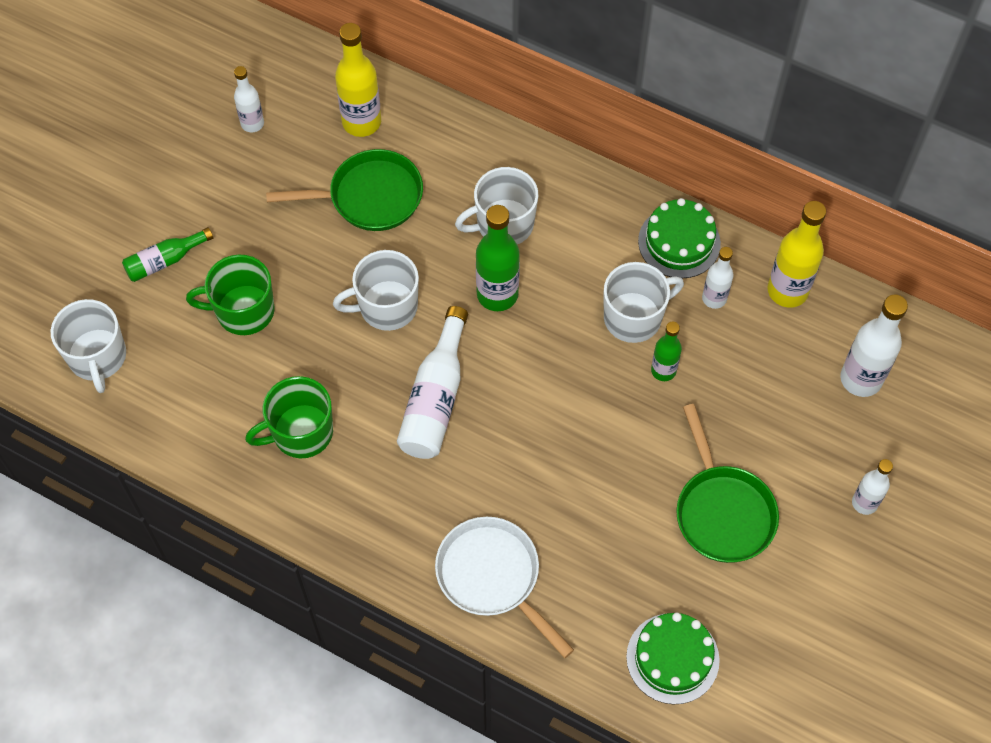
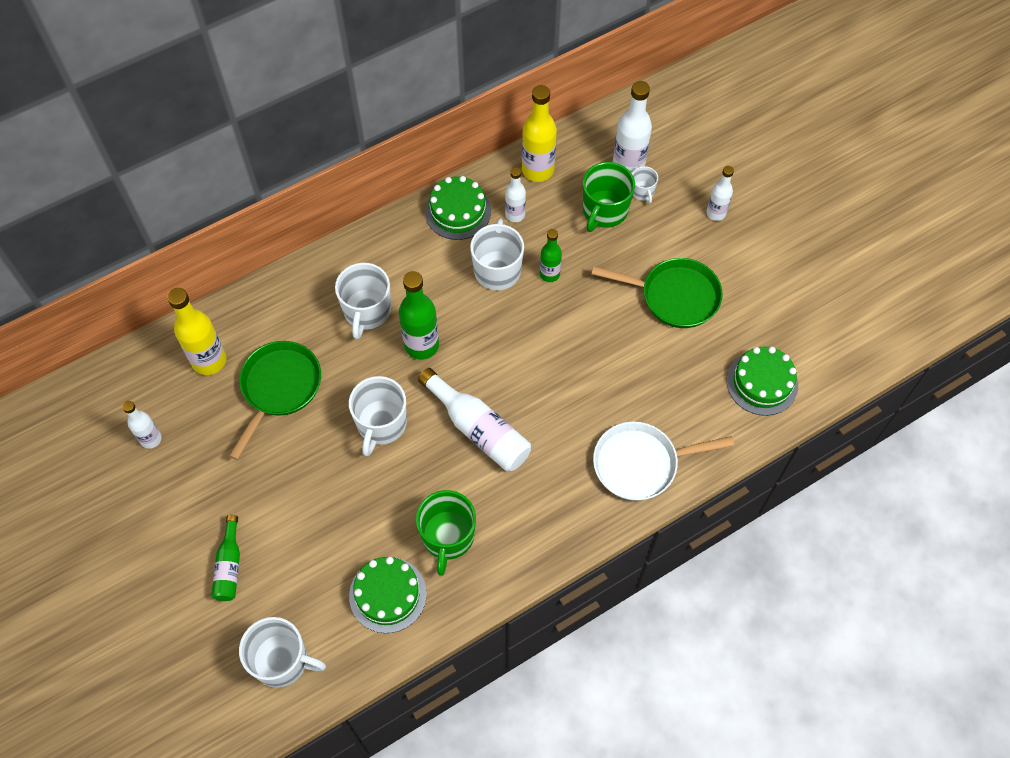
camera: 60 degrees left, 0 degrees up
(211, 411) = (387, 594): none -> green cake
(243, 311) = (315, 528): green mug -> green mug (604, 211)
(837, 411) = (642, 192): none -> white mug

